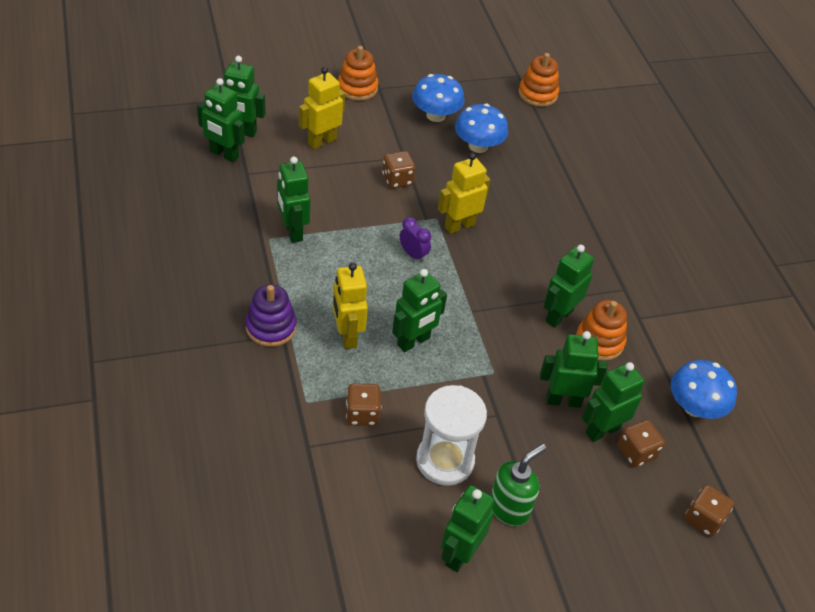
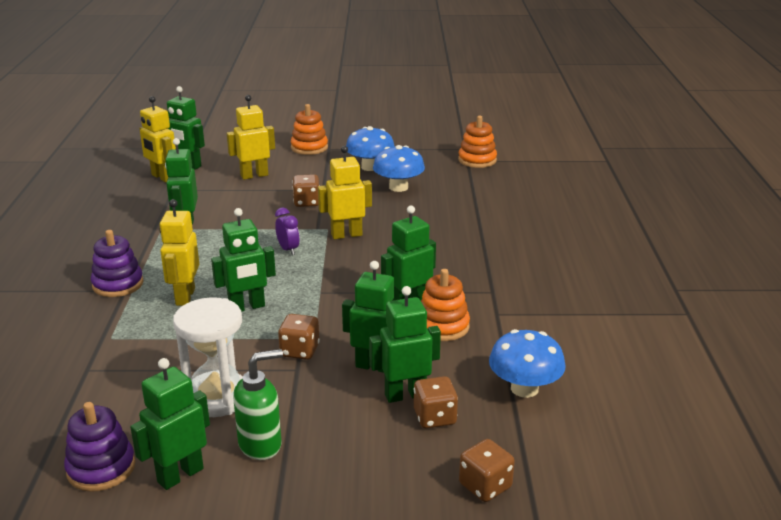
camera: 20 degrees right, 20 degrees down
(224, 154) = (162, 177): green robot -> yellow robot
(362, 414) = (158, 352): brown dice -> brown dice (300, 351)
(389, 559) = (101, 468): none -> purple stacking toy

